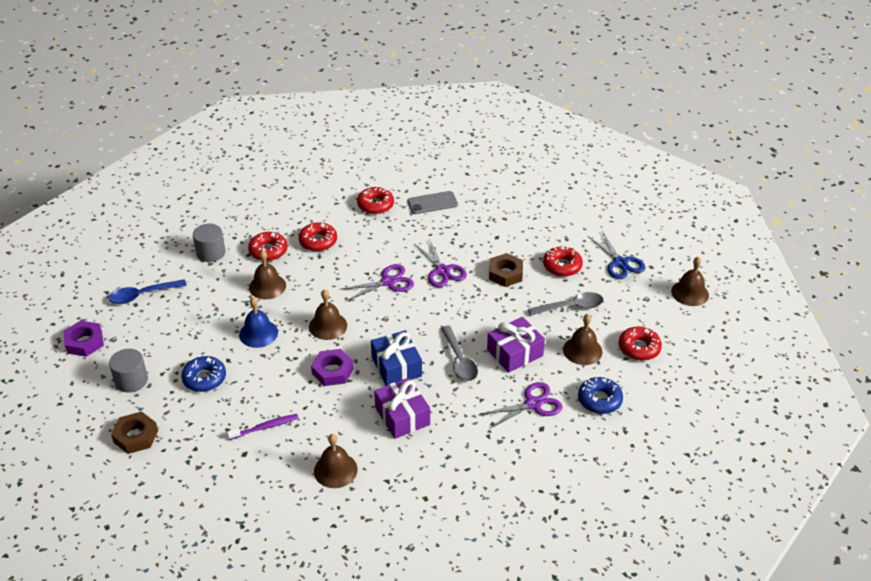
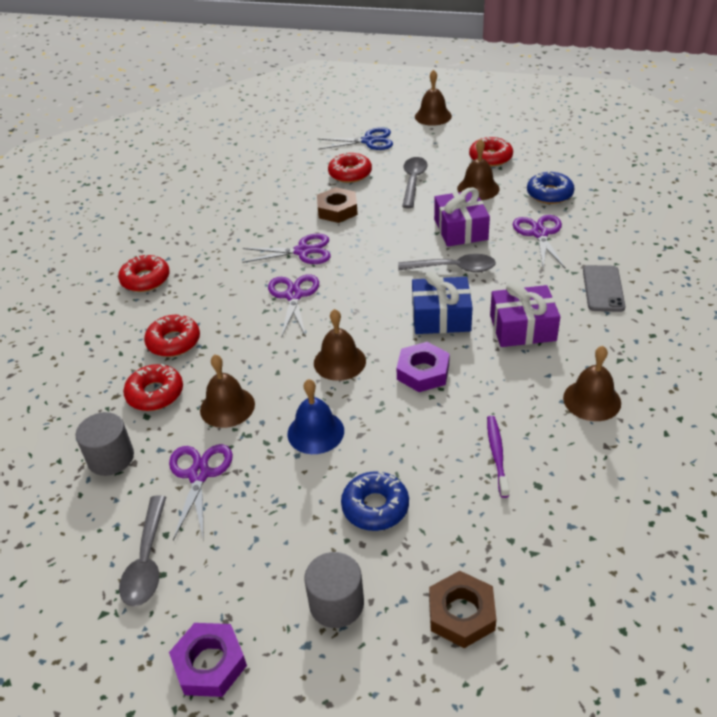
camera: 65 degrees left, 0 degrees up
(142, 295) = (147, 560): blue spoon -> grey spoon
(208, 293) = (199, 474): none -> purple scissors
(432, 203) = (181, 235): grey phone -> grey phone (603, 289)

